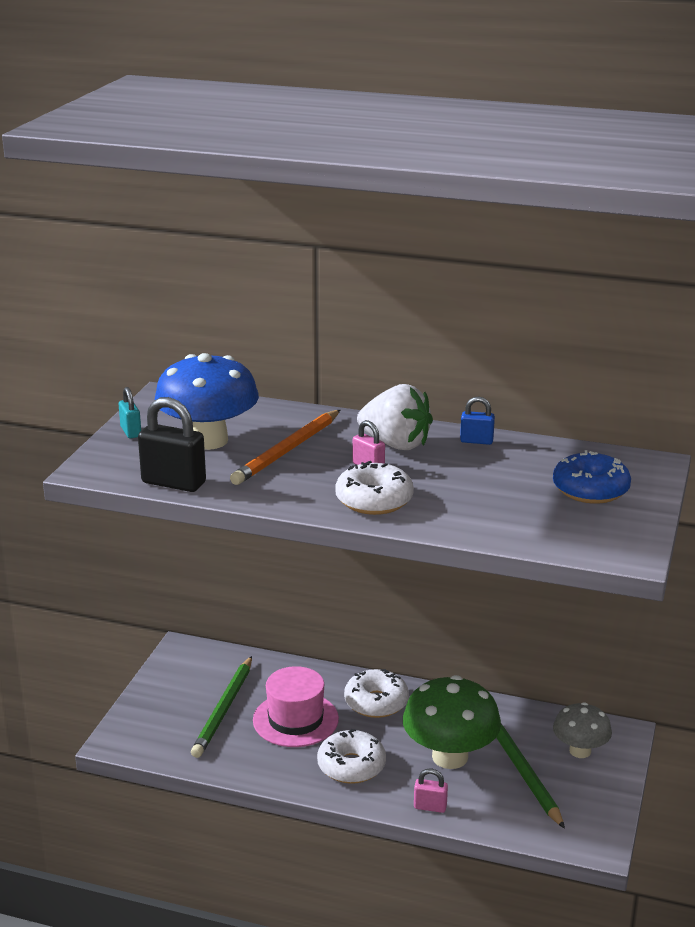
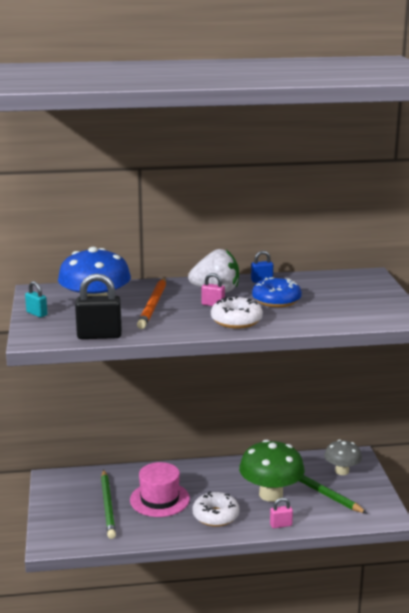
camera: 25 degrees left, 5 degrees down
(376, 702) = (203, 476): white donut -> none
(590, 489) = (352, 292): blue donut -> blue donut (276, 300)

